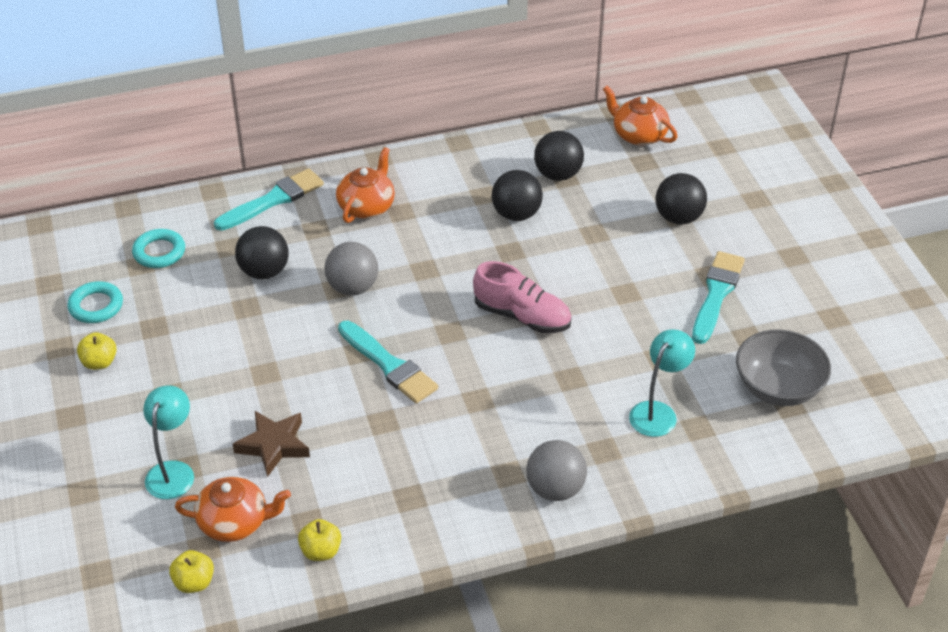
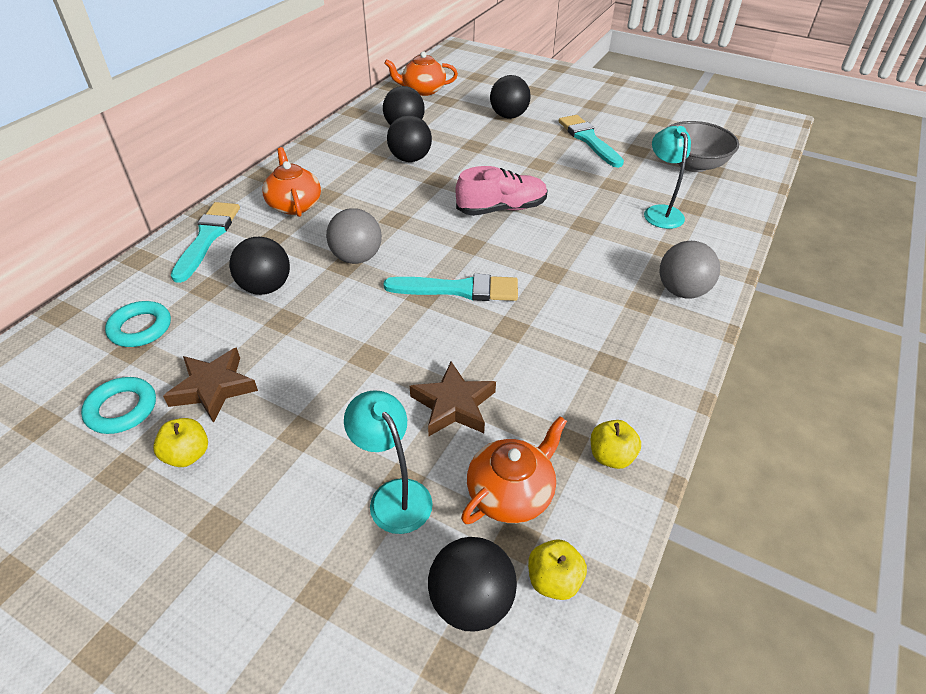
camera: 45 degrees left, 0 degrees up
(142, 556) = (471, 601): none -> black ball
(155, 328) = (213, 388): none -> brown star

